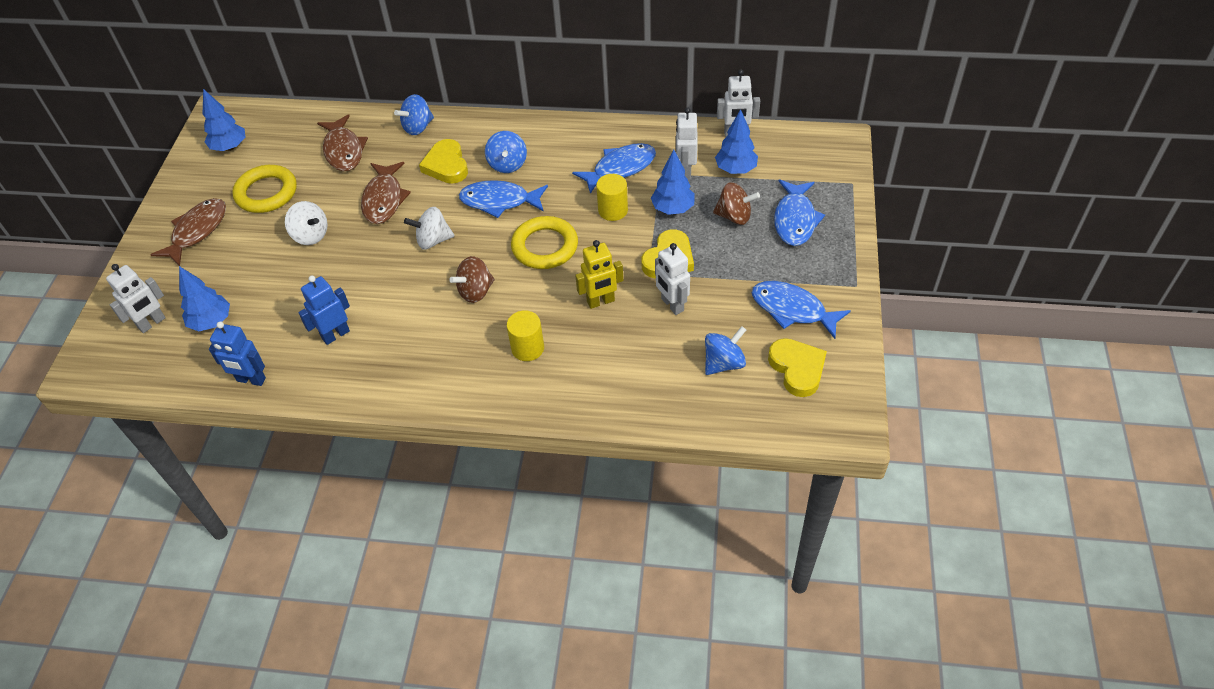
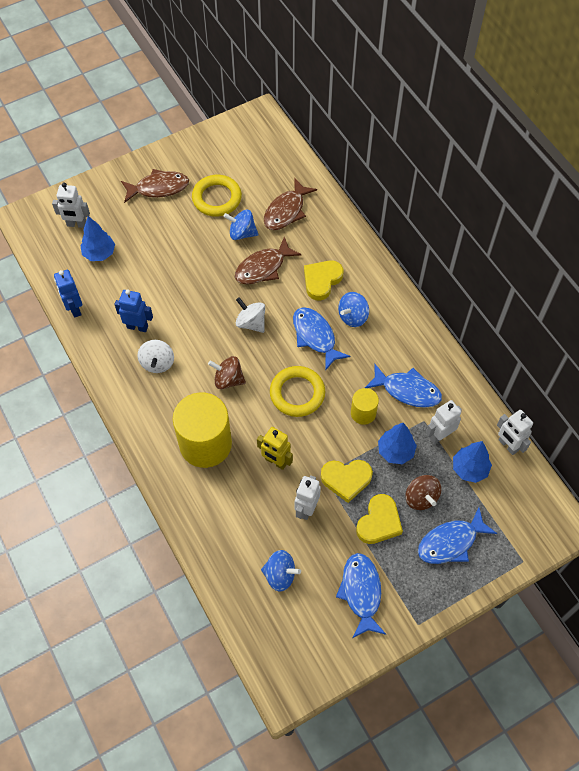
camera: 50 degrees right, 10 degrees up
(230, 147) = (237, 147): blue tree -> none
(311, 235) = (202, 251): white spinning top -> white spinning top (157, 363)
(418, 127) = (342, 237): blue spinning top -> blue spinning top (242, 233)
(527, 348) = (205, 444): yellow cylinder -> yellow cylinder, size x2.02
(797, 369) = (309, 627): yellow heart -> yellow heart (379, 522)

